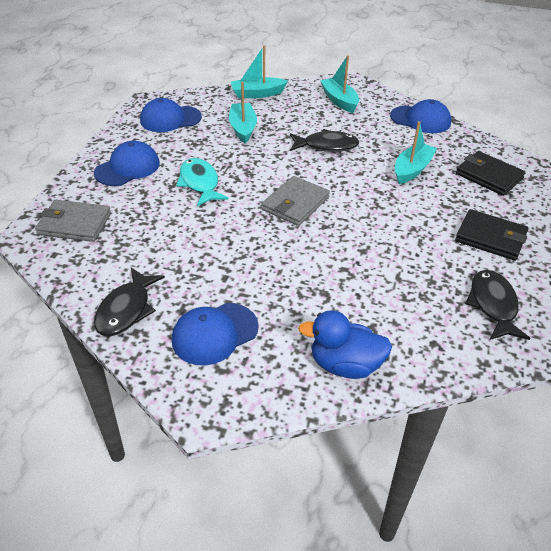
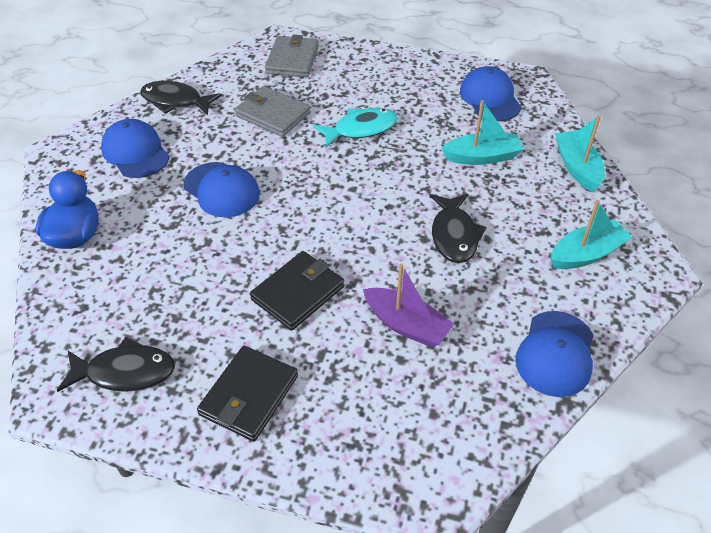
camera: 90 degrees right, 5 degrees up
(127, 168) = (384, 79): blue cap -> blue cap (221, 190)
(295, 204) = (324, 204): grey wallet -> grey wallet (273, 114)
(412, 170) = (406, 325): turquoise boat -> purple boat
(489, 176) = (399, 424): black wallet -> black wallet (298, 293)

